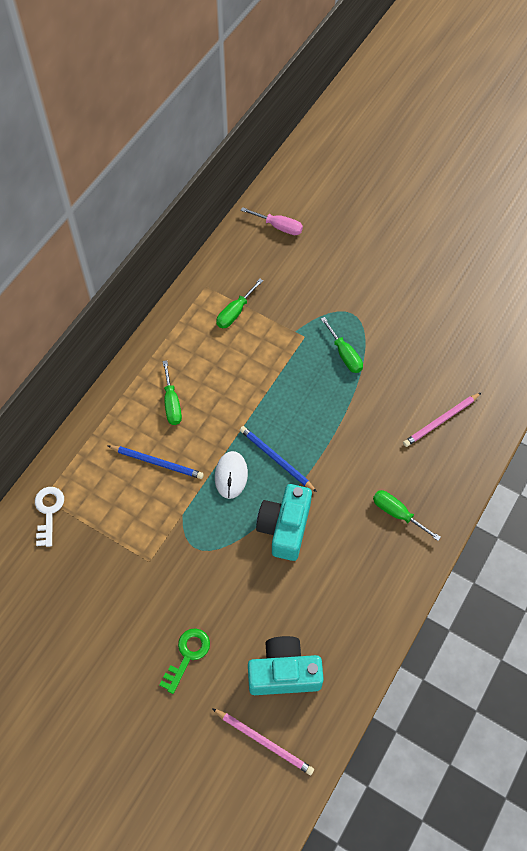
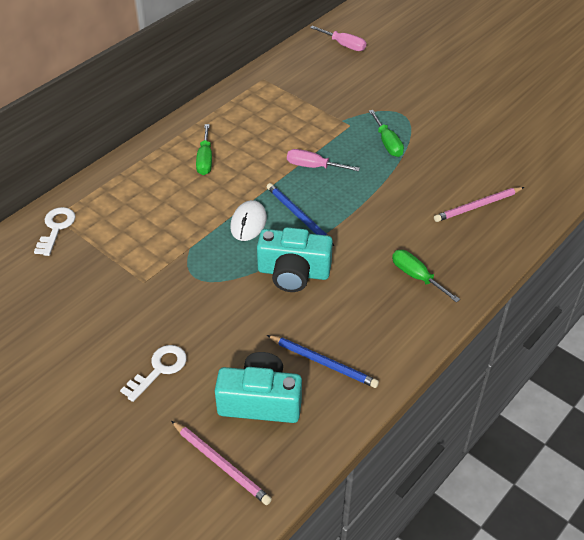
camera: 10 degrees right, 15 degrees down
(157, 462) = (177, 203): blue pencil -> blue pencil (323, 362)
(187, 656) = (159, 370): green key -> white key
(235, 312) = (286, 100): green screwdriver -> none
(279, 396) = (313, 166): none -> pink screwdriver
(285, 527) = (293, 272): turquoise camera -> turquoise camera turned 105 degrees counterclockwise

